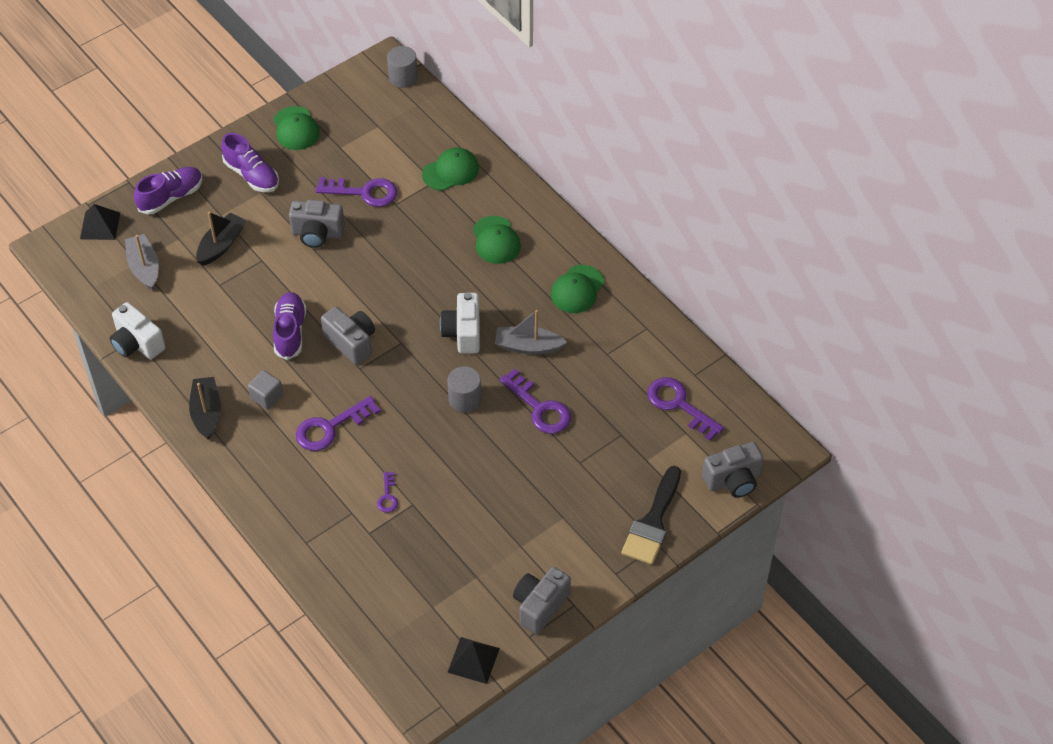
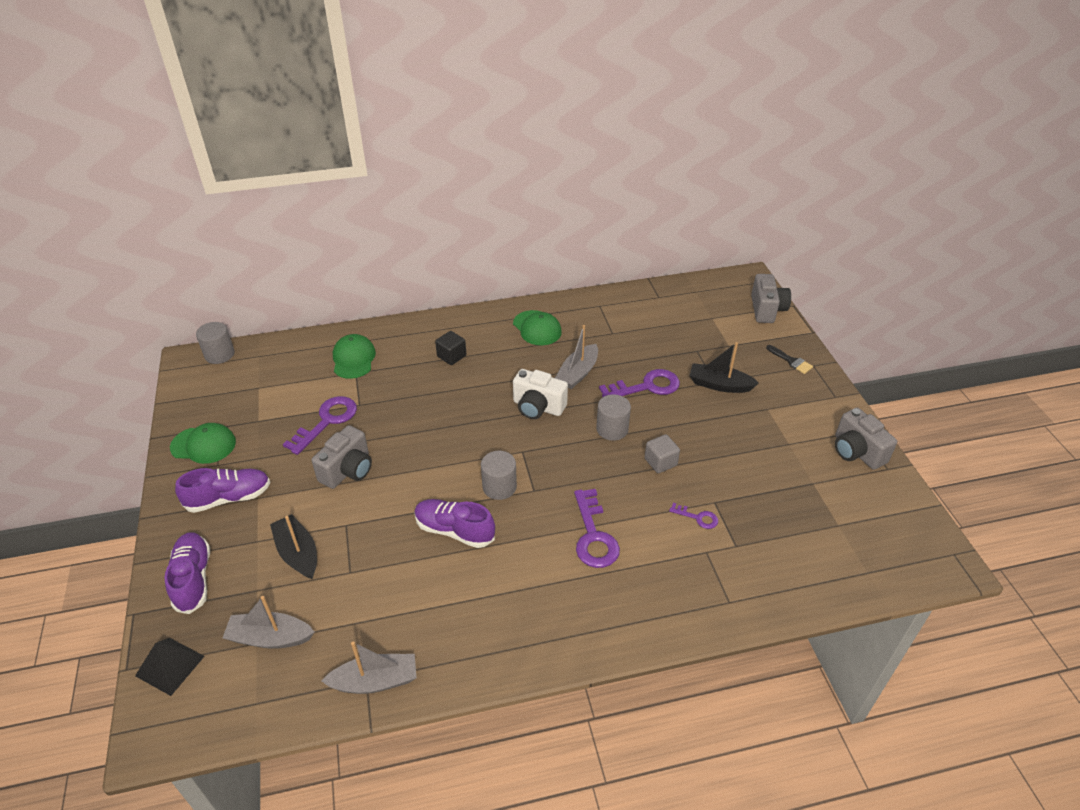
camera: 65 degrees left, 10 degrees down
(137, 344) = (375, 681): white camera -> grey boat
(206, 413) = (516, 640): black boat -> black boat (719, 385)
(266, 397) = (525, 577): grey cube -> grey cube (660, 462)
(351, 343) = (499, 487): grey camera -> grey cylinder
(473, 660) = (905, 514): black pyramid -> none
(496, 240) = (451, 356): green cap -> black cube
(653, 522) = (791, 361): black brush -> black brush, size x0.51
(679, 405) = (683, 313): purple key -> none

